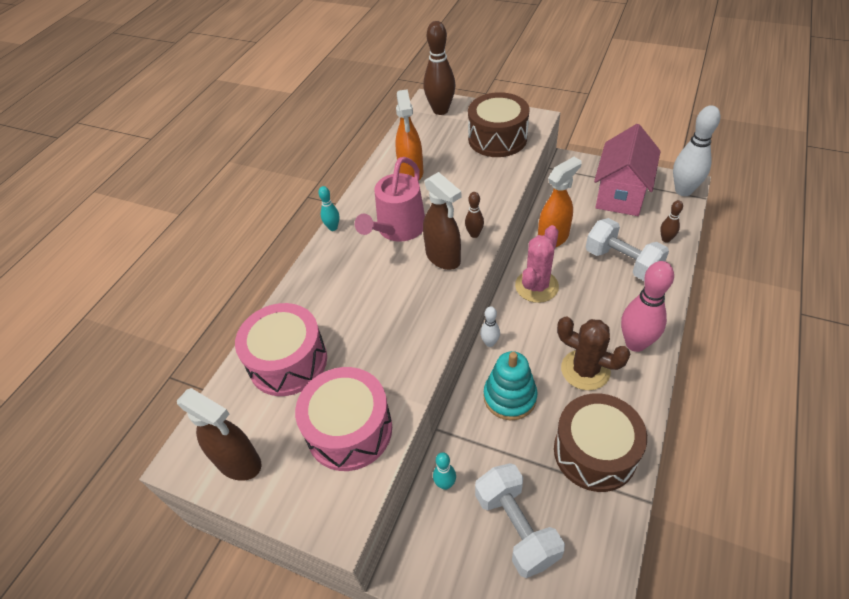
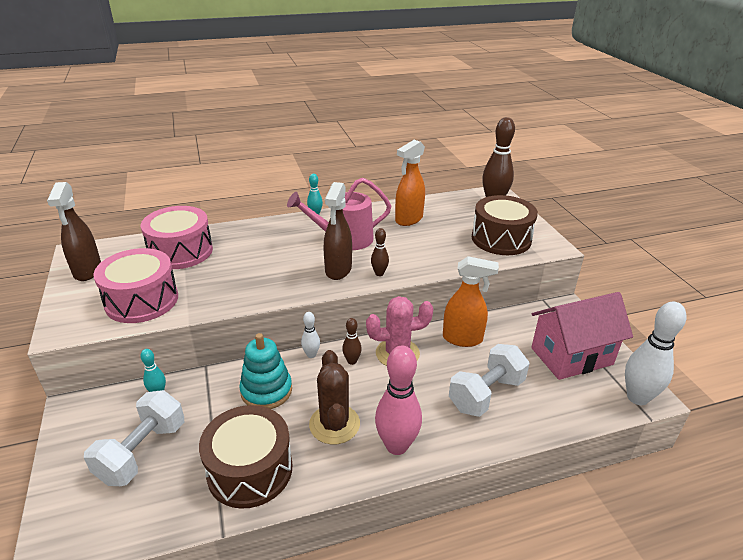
camera: 45 degrees right, 15 degrees down
(622, 262) = (486, 394): white dumbbell -> white dumbbell turned 45 degrees clockwise
(666, 239) = (553, 412): brown bowling pin -> brown bowling pin (352, 361)

